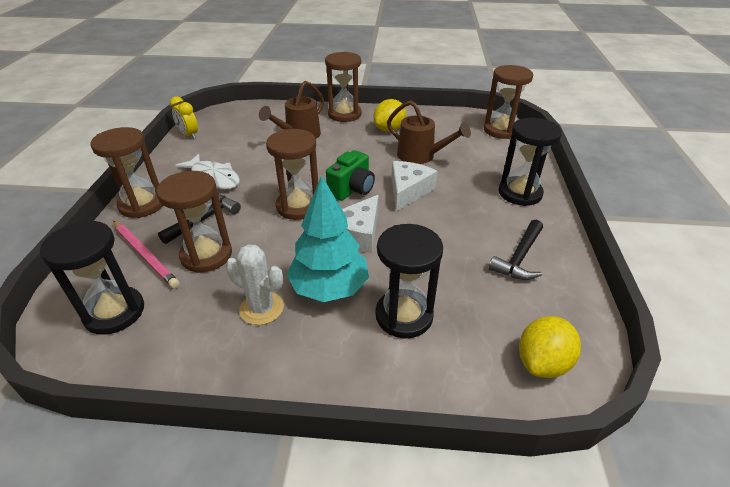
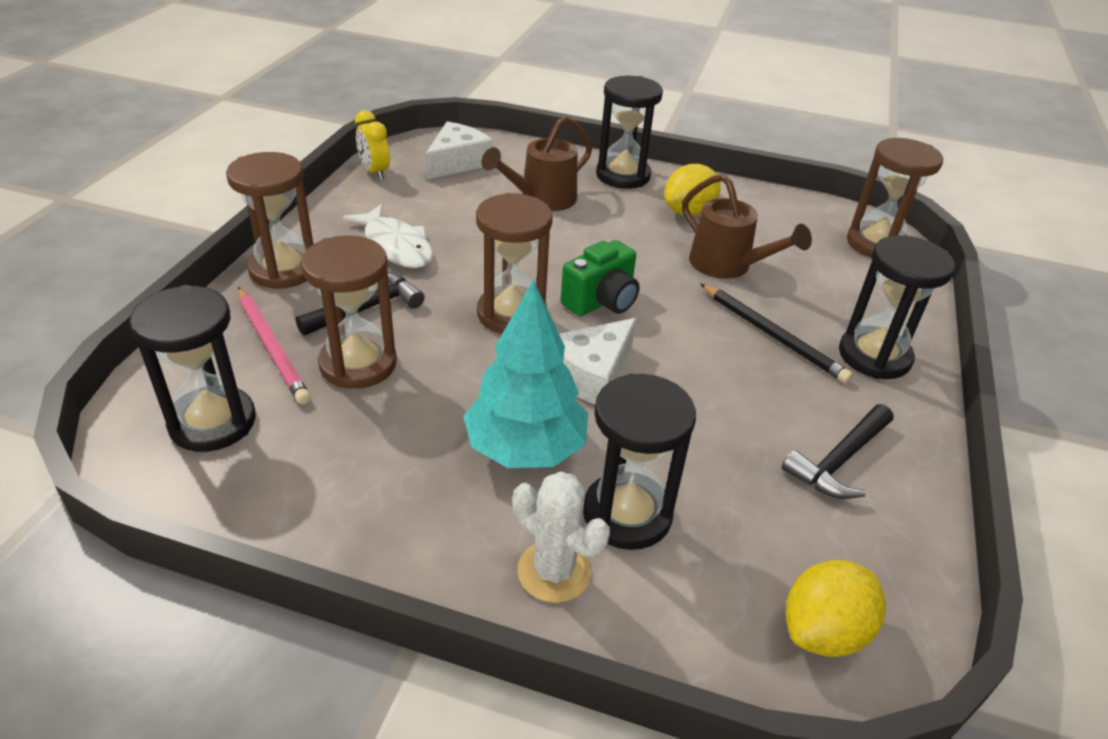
camera: 10 degrees right, 0 degrees up
(261, 308) = (418, 459): white cactus -> white cactus (554, 571)
(344, 114) = (623, 175): brown hourglass -> black hourglass
(408, 191) = (690, 320): white cheese -> white cheese (457, 162)
(459, 191) = (772, 335): none -> black pencil

